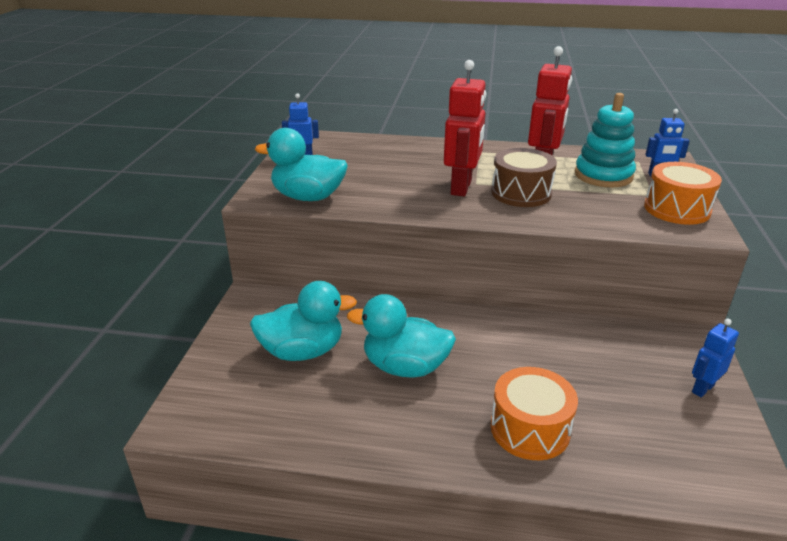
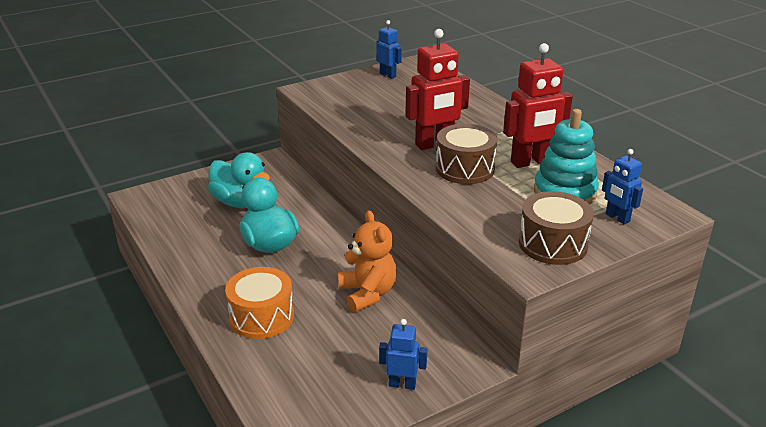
camera: 50 degrees right, 0 degrees up
(308, 197) = (332, 102): turquoise duck -> none
(551, 346) = (367, 293): none -> orange teddy bear
(677, 209) = (553, 244): orange drum -> brown drum

